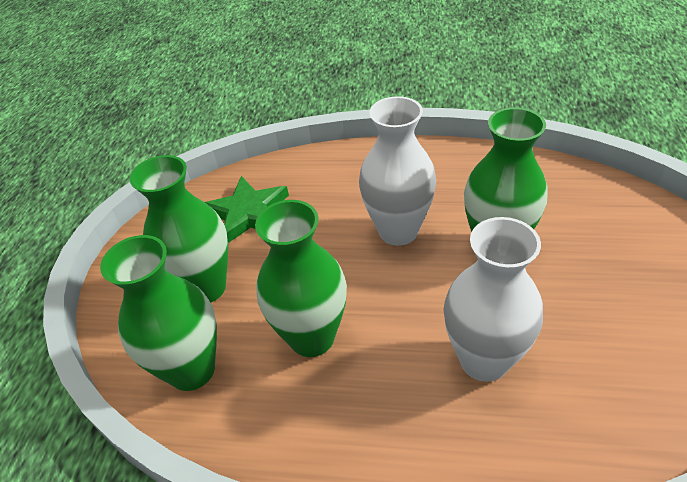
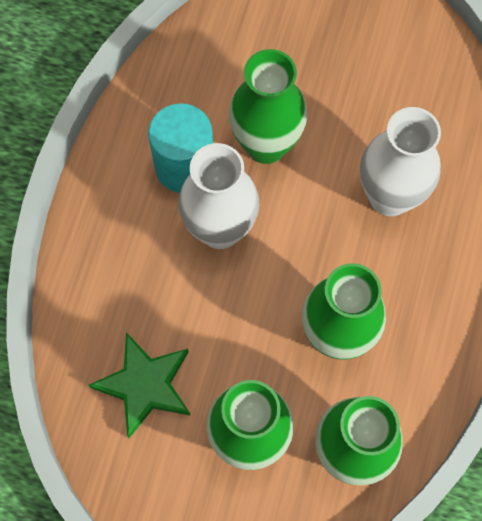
camera: 85 degrees left, 25 degrees up
(449, 197) = (184, 166): none -> turquoise cylinder

